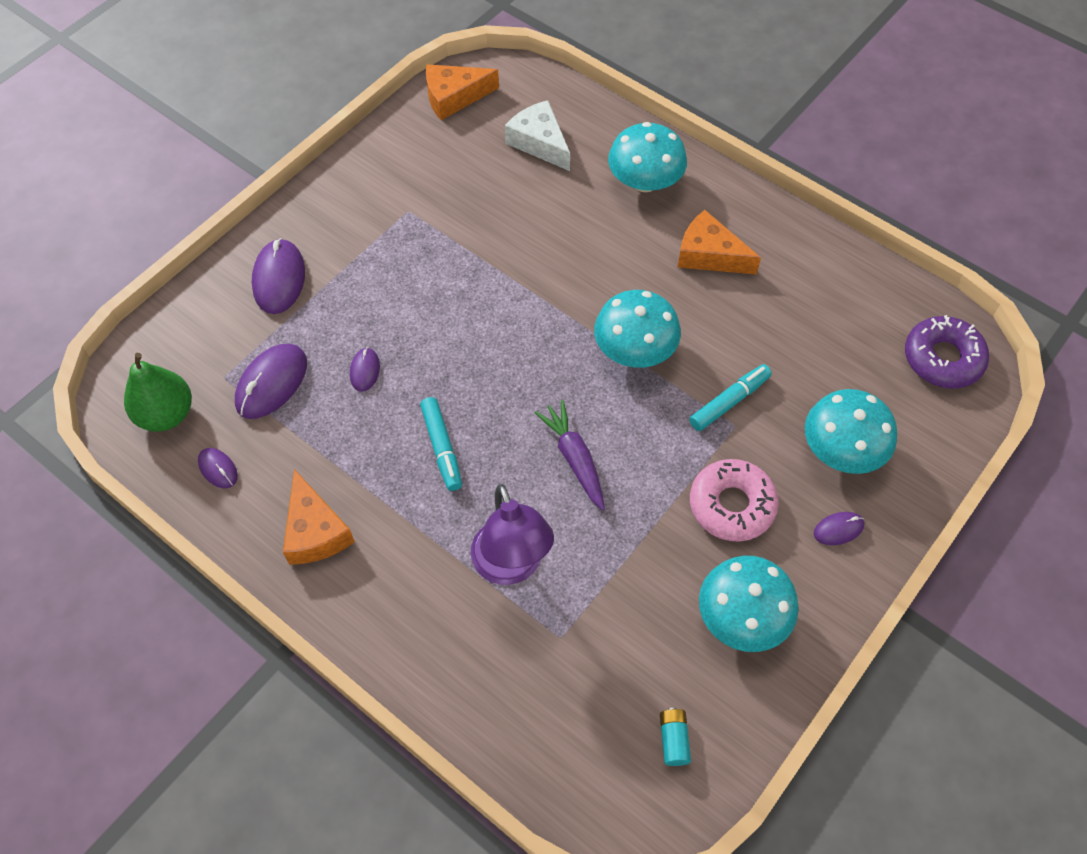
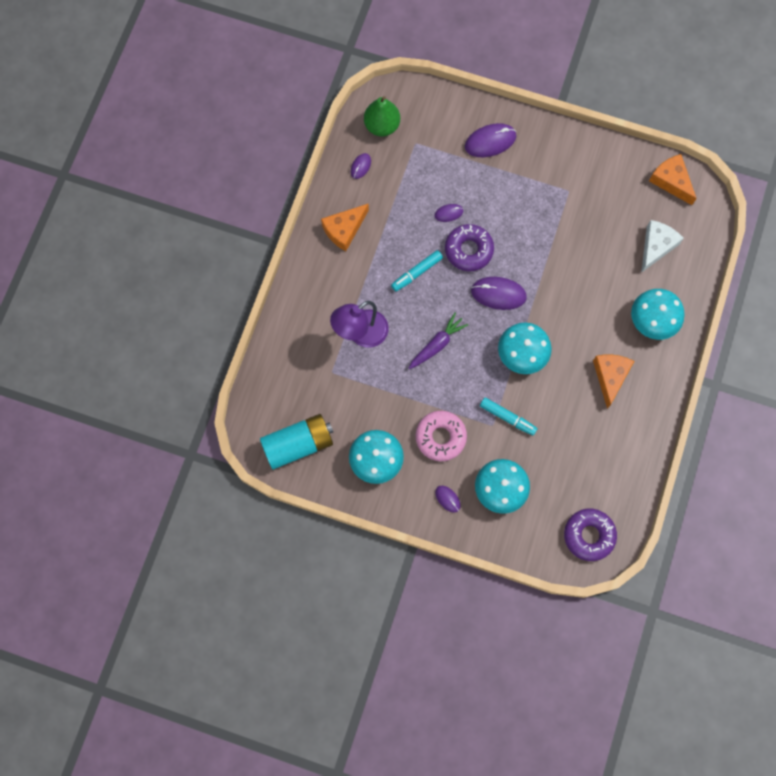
camera: 70 degrees right, 15 degrees up
(272, 383) = (421, 169): purple mouse -> purple mouse (498, 294)
(438, 364) = (468, 250): none -> purple donut
(673, 739) = (298, 444): turquoise battery -> turquoise battery, size x2.46

